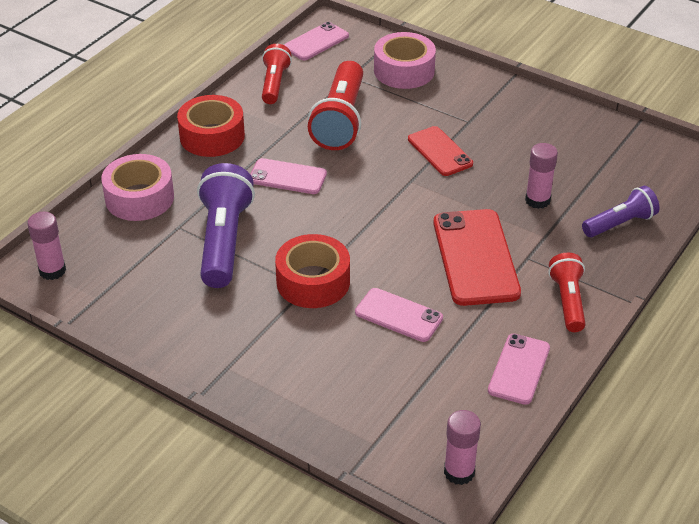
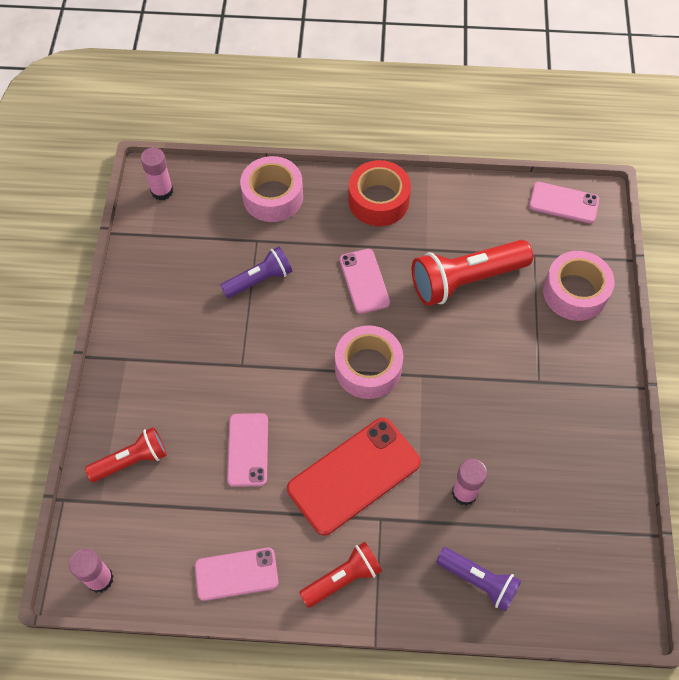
camera: 60 degrees right, 20 degrees up
(224, 241) = (259, 280): purple flashlight -> purple flashlight, size x0.60
(274, 84) = (479, 205): red flashlight -> red flashlight (131, 460)
(313, 282) = (250, 367): red tape -> none
(377, 208) = (368, 368): none -> pink tape
(440, 151) = (478, 379): red phone -> none

